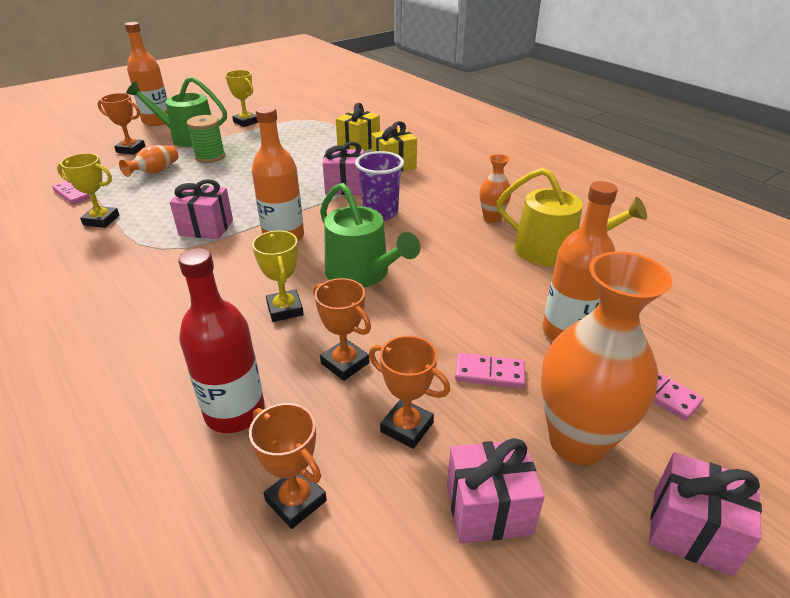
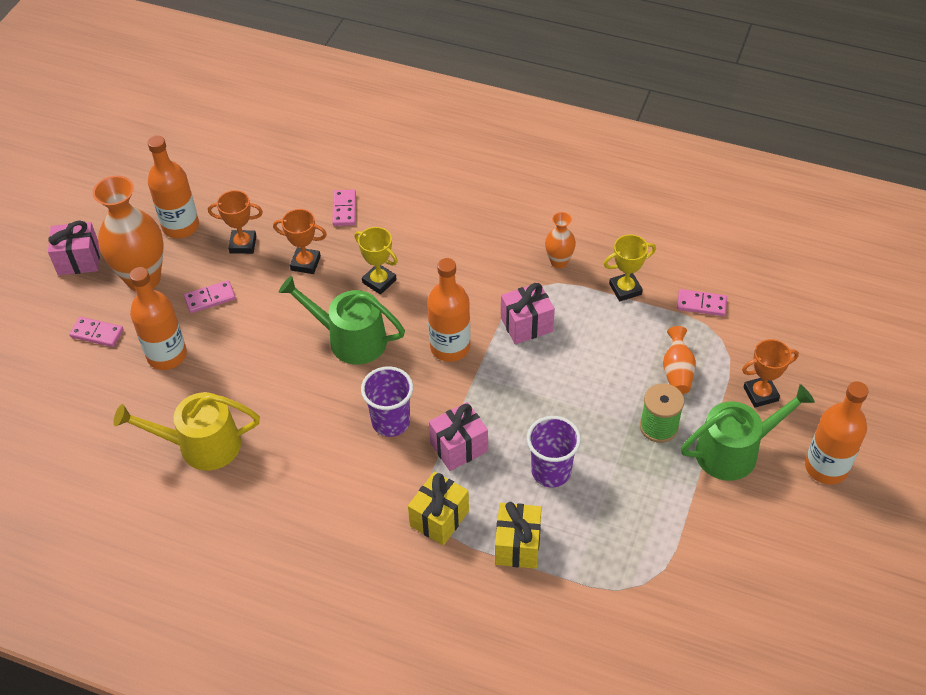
camera: 150 degrees right, 15 degrees up
(235, 412) = (344, 209): red bottle -> pink domino
(246, 122) = (716, 528): yellow trophy -> none
(296, 501) = (276, 189): orange trophy -> none
(301, 161) = (551, 471): none -> purple cup
(488, 509) = (180, 226): pink gift -> orange bottle
(492, 218) = (277, 468): orange vase -> orange vase (559, 262)

